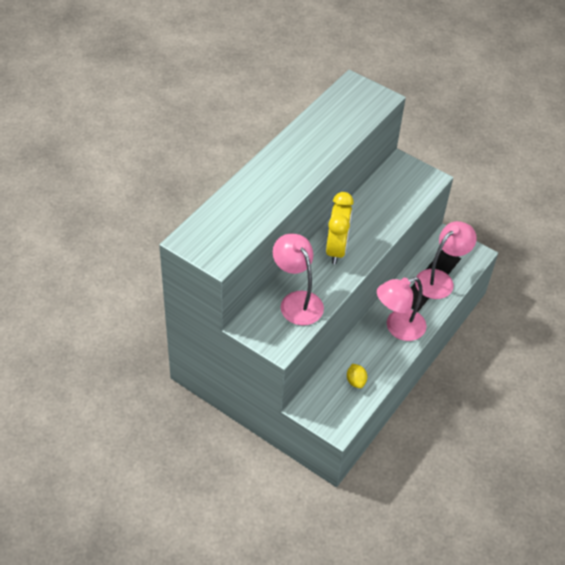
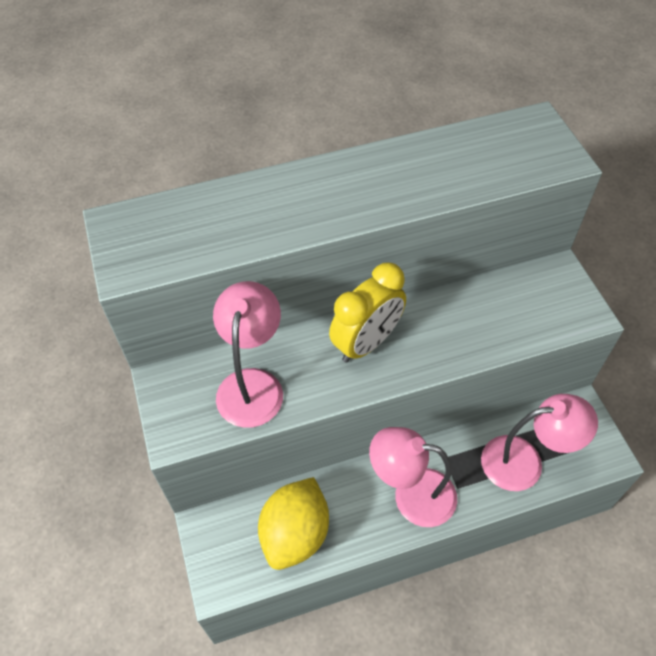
camera: 40 degrees right, 5 degrees up
(356, 381) = (295, 533): yellow lemon -> yellow lemon, size x2.17

